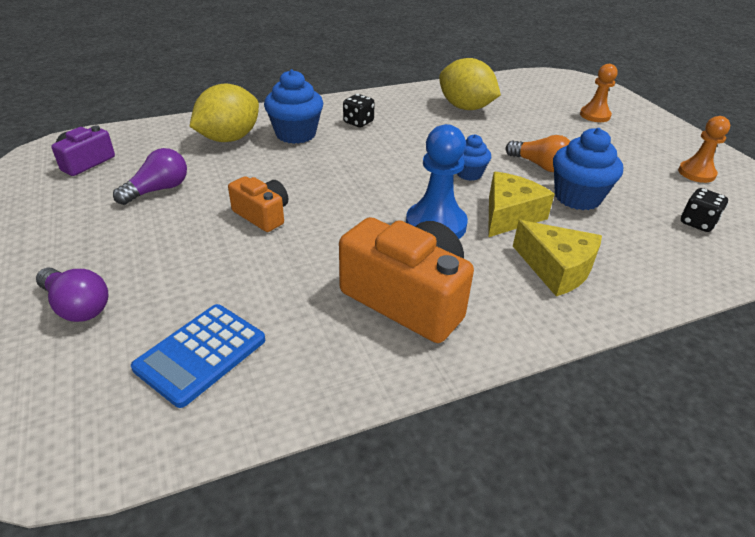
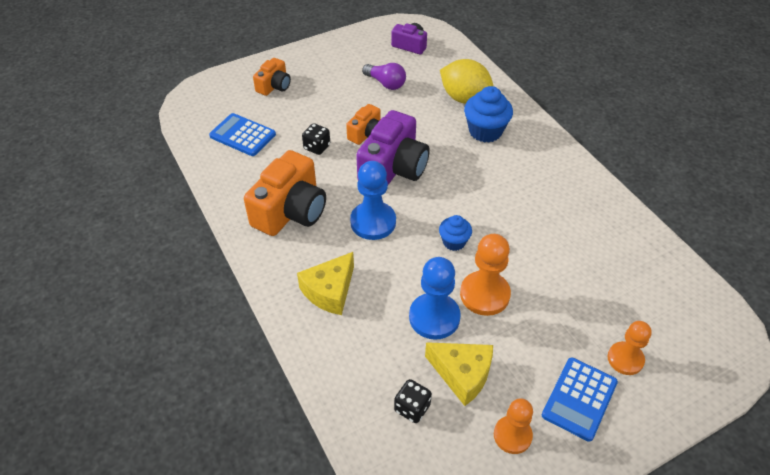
camera: 85 degrees right, 10 degrees up
(77, 306) = (274, 86): purple light bulb -> orange camera
(339, 200) = (393, 168): none -> purple camera
(358, 122) = (522, 165): black dice -> black dice (317, 147)
(465, 107) = (590, 240): yellow lemon -> none
(509, 215) = (395, 267): yellow cheese -> yellow cheese (462, 374)
(540, 165) = (484, 294): orange light bulb -> orange pawn
(577, 197) = (434, 317): blue cupcake -> blue pawn
(643, 139) = (579, 399): none -> blue calculator

